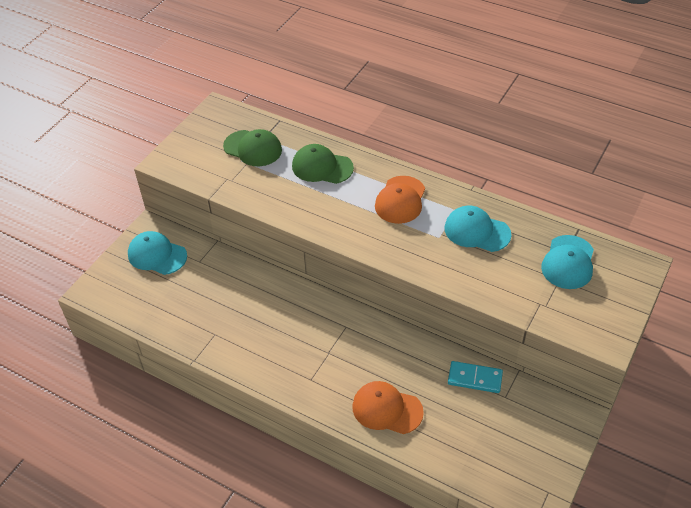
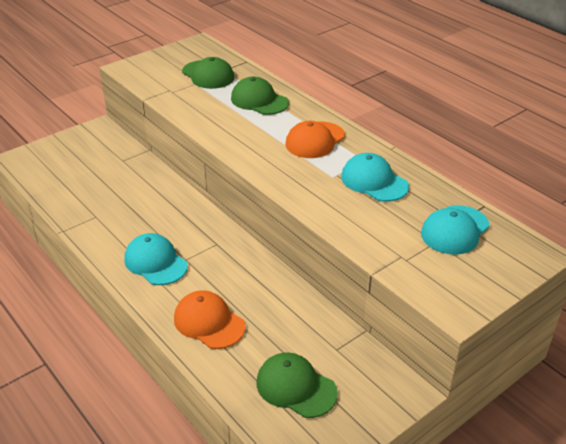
camera: 20 degrees right, 10 degrees down
(157, 255) = (91, 147): turquoise cap -> turquoise cap (155, 262)
(474, 378) = (314, 323): turquoise domino -> none
(492, 444) = (296, 387): none -> green cap

